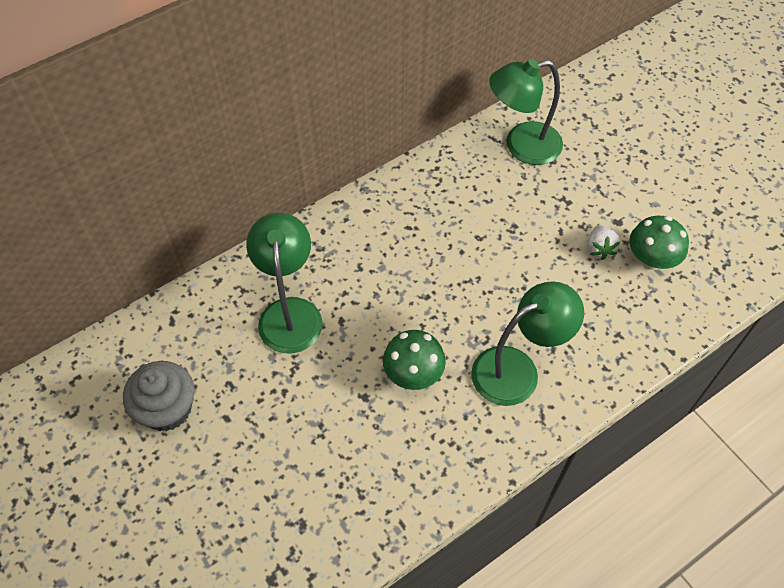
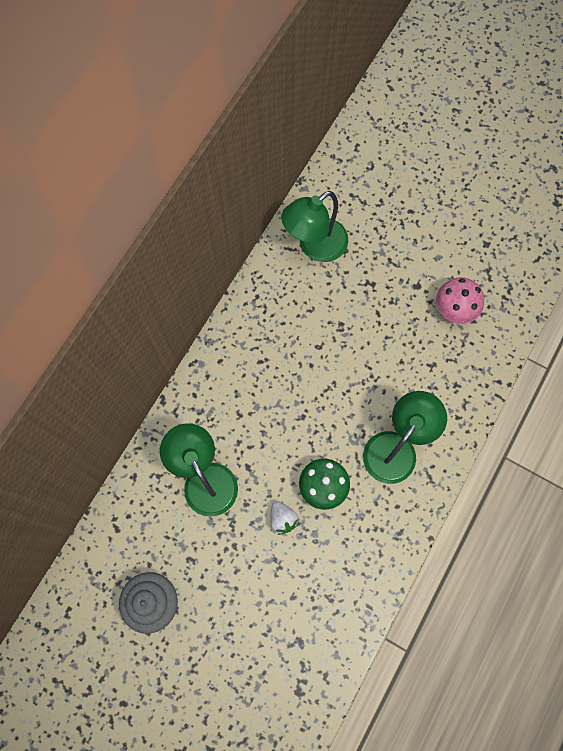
camera: 25 degrees left, 15 degrees up
(599, 249) = (413, 316): white strawberry -> white strawberry (282, 519)
(651, 260) = (454, 309): green mushroom -> pink mushroom

